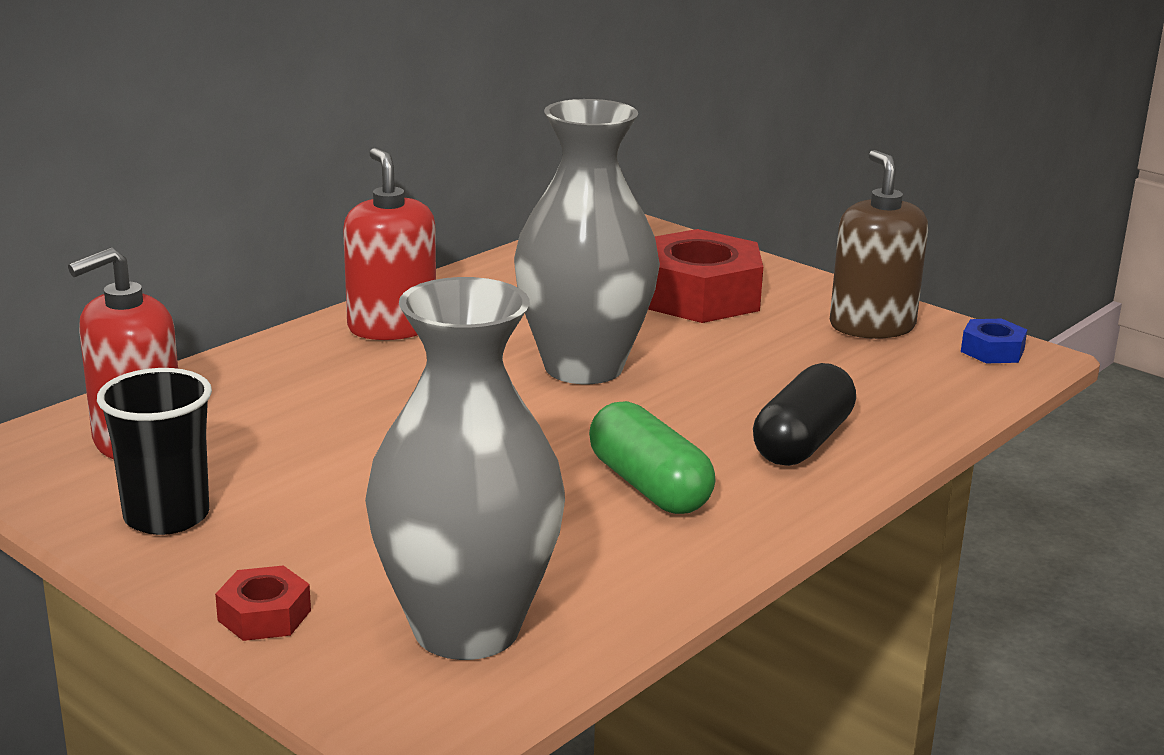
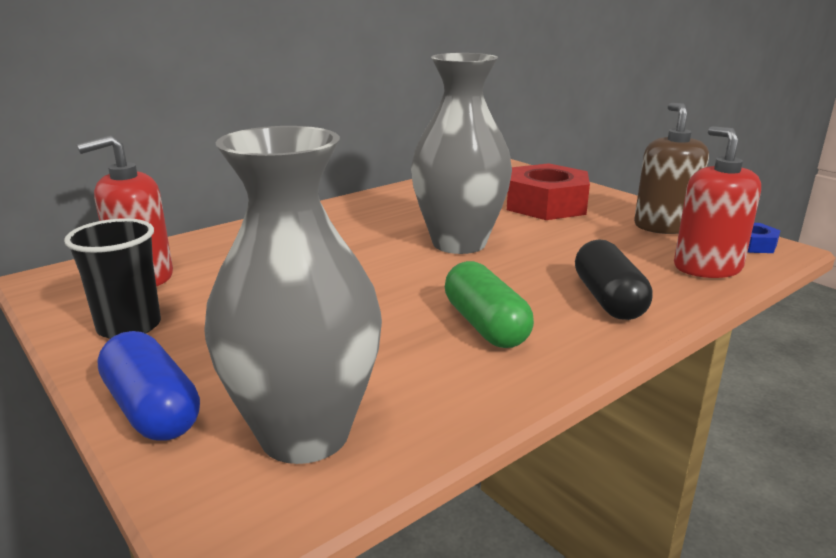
camera: 10 degrees right, 0 degrees up
(264, 615) = (152, 409): red nut -> blue capsule
(392, 327) = (342, 215): red soap dispenser -> red soap dispenser (707, 267)
(802, 442) = (608, 299): black capsule -> black capsule turned 45 degrees counterclockwise

